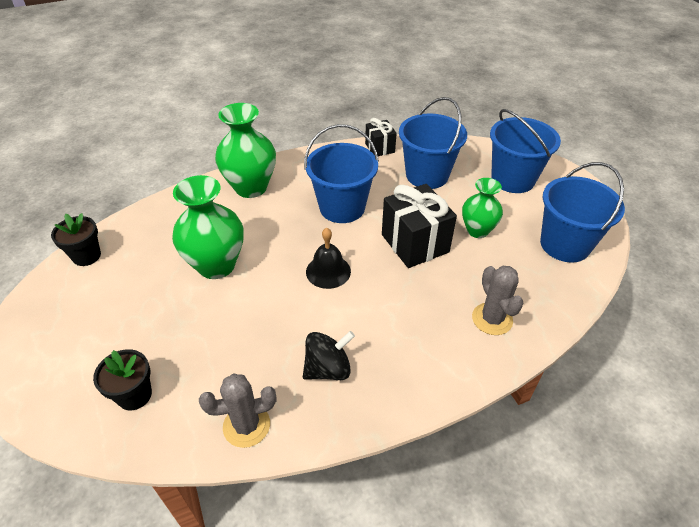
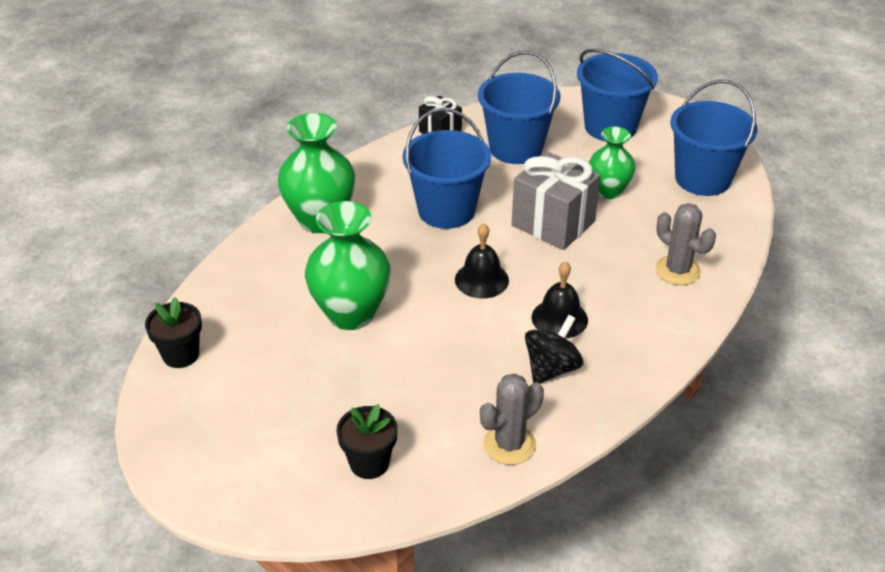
camera: 25 degrees left, 5 degrees down
(365, 326) = (559, 318): none -> black bell
(415, 243) = (553, 223): black gift -> grey gift

